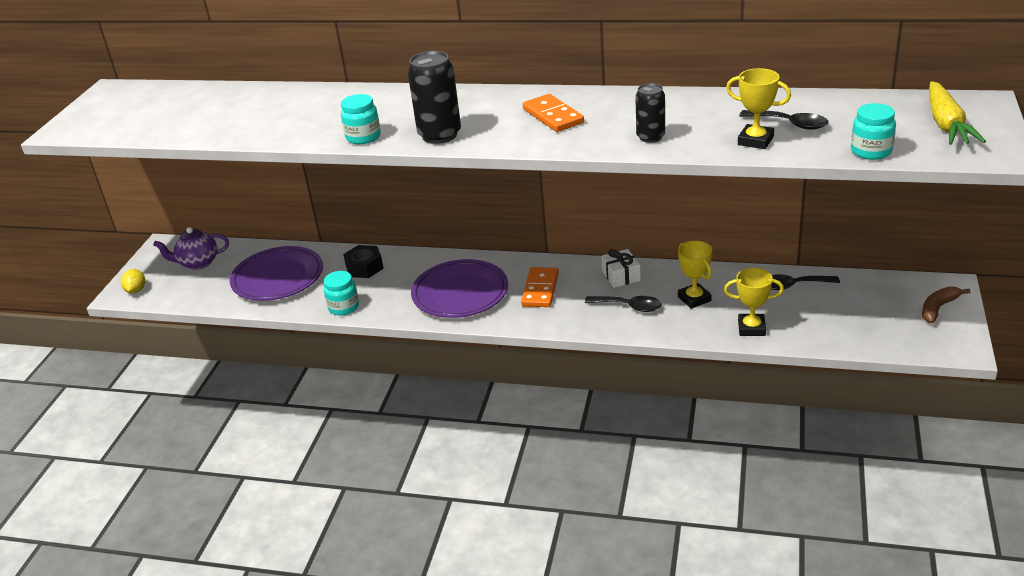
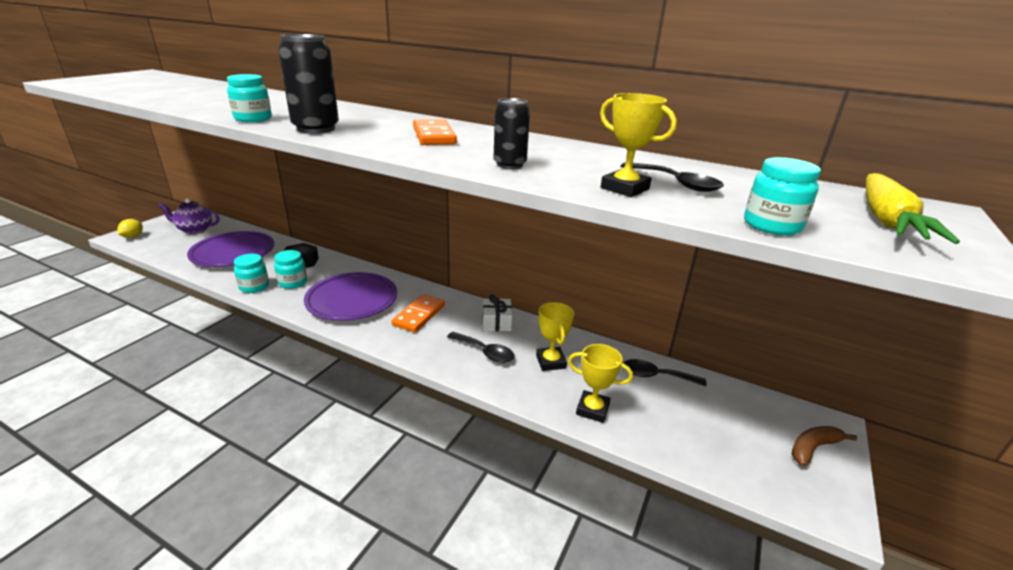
camera: 10 degrees right, 5 degrees down
(380, 292) = (293, 282): none -> turquoise jar

